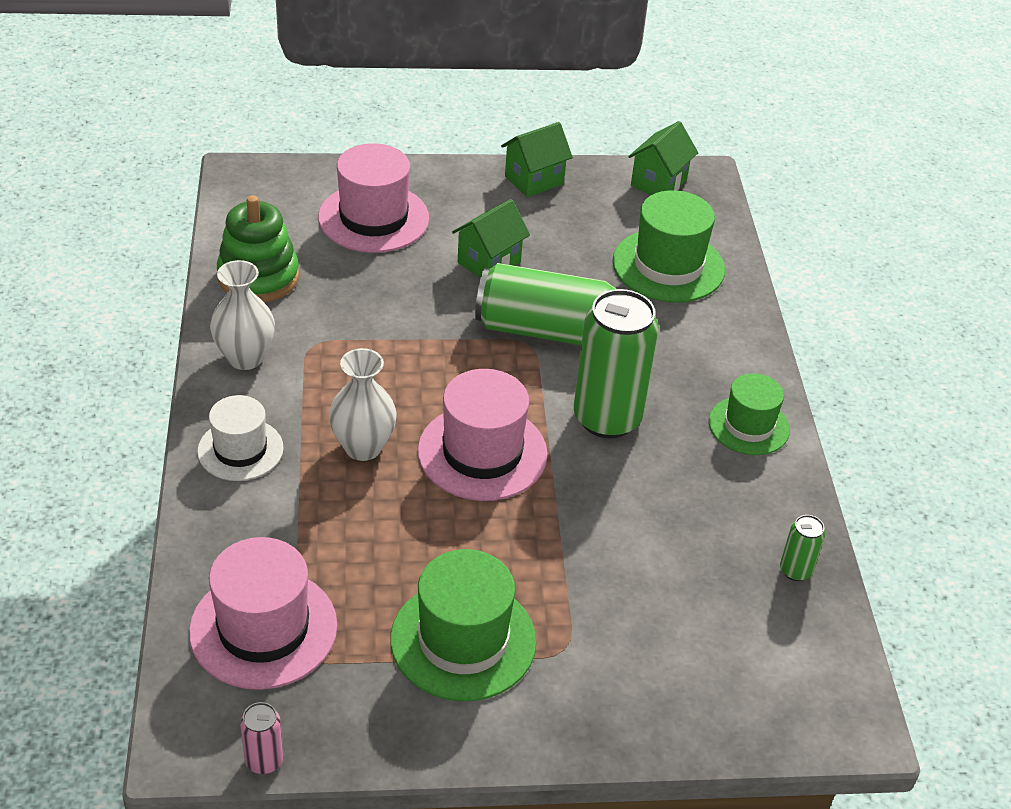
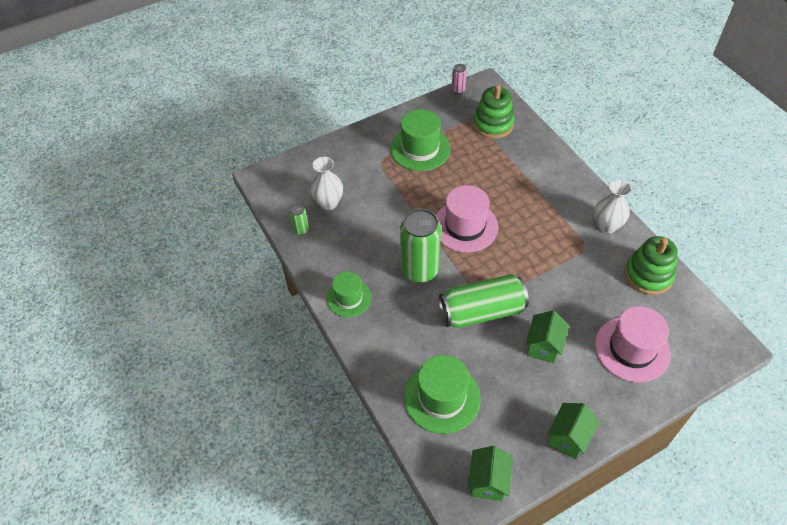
camera: 160 degrees right, 10 degrees up
(240, 450) = (565, 183): white hat -> none
(263, 628) = (493, 124): pink hat -> green stacking toy
(363, 447) = (517, 206): white vase -> white vase (329, 203)

